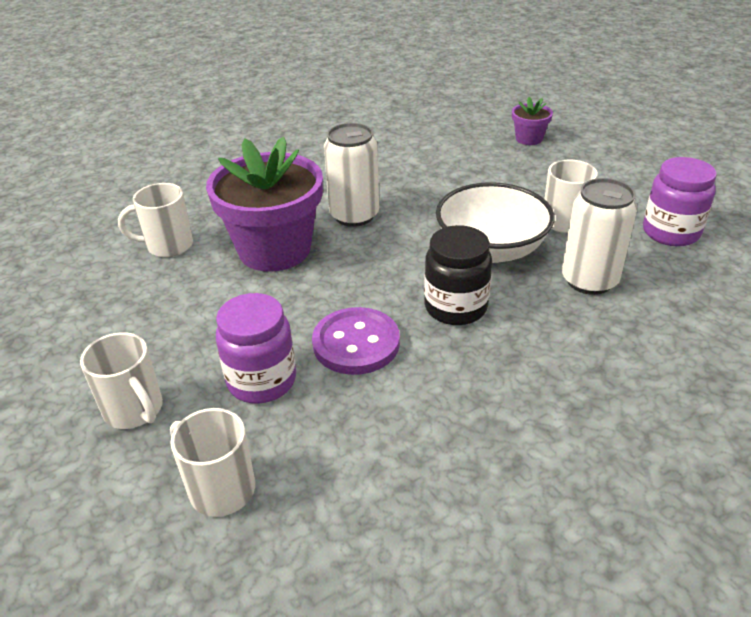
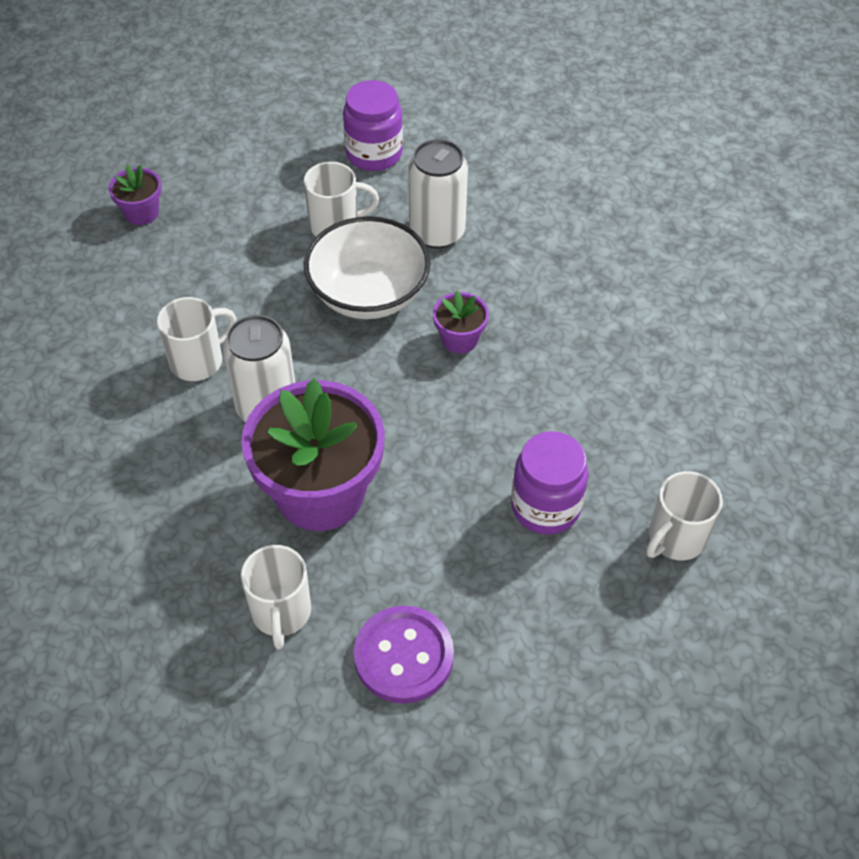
camera: 85 degrees left, 15 degrees up
(135, 410) = (576, 618): white mug -> white mug (198, 361)
(356, 343) = (501, 425): purple button -> purple button (403, 656)
(455, 307) = (459, 339): black jar -> purple flower pot

